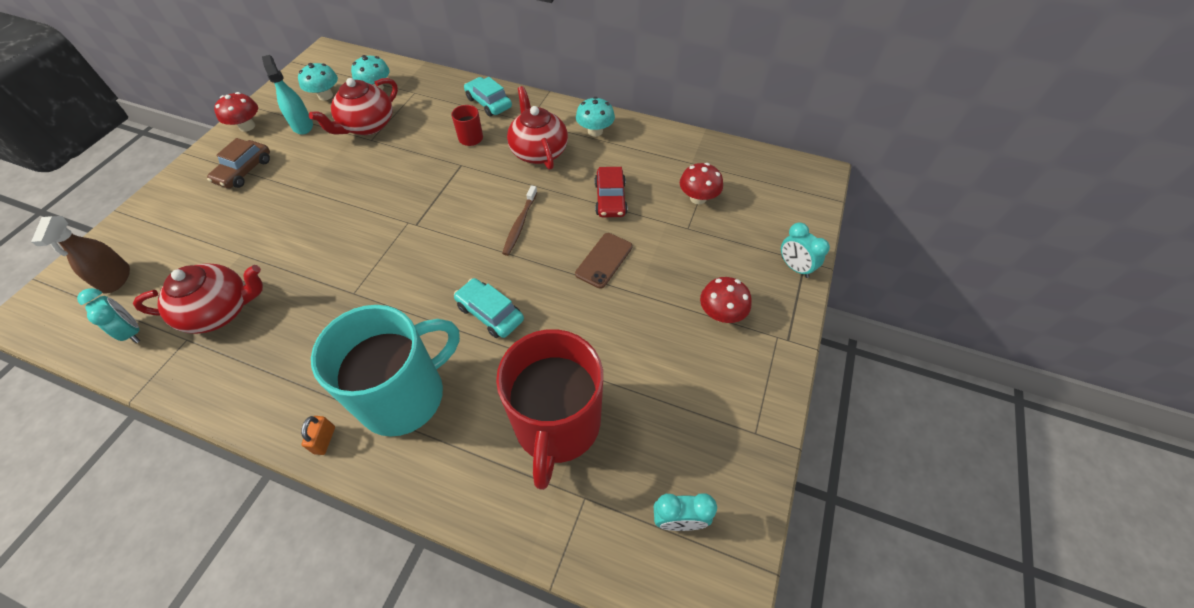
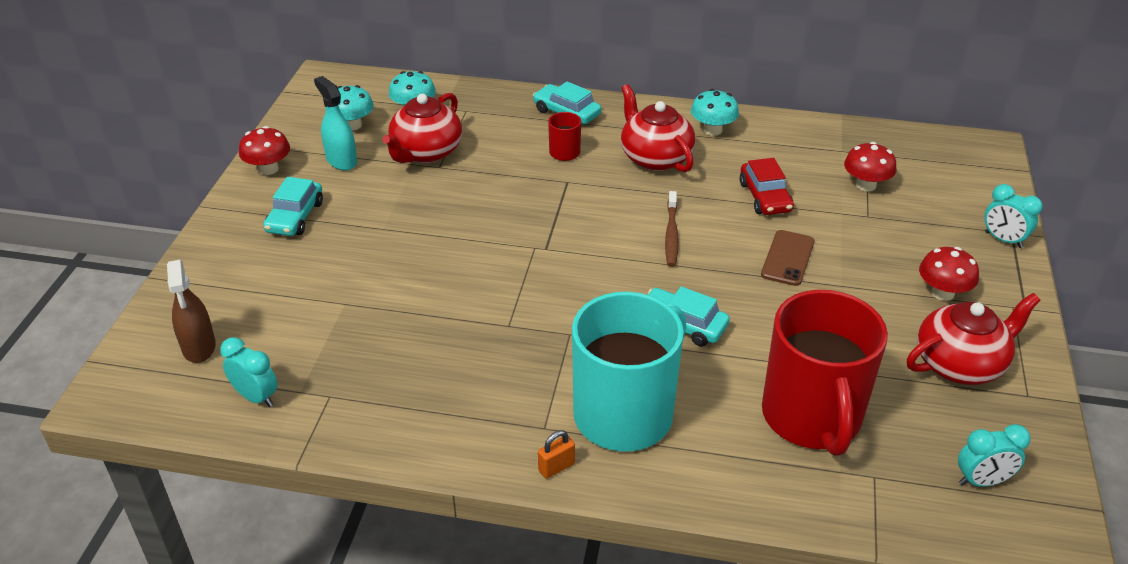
camera: 10 degrees left, 15 degrees down
(220, 311) = (355, 363): red teapot -> red teapot (960, 364)
(244, 171) = (295, 217): brown car -> turquoise car
(324, 440) = (556, 467): orange padlock -> orange padlock turned 60 degrees clockwise

